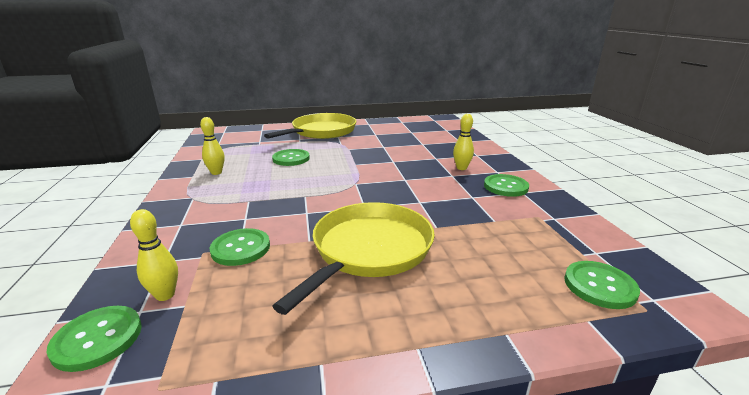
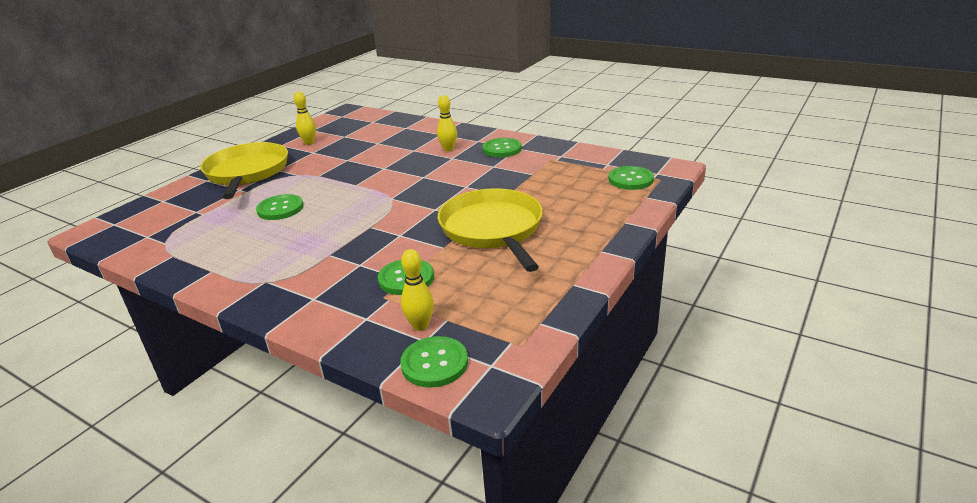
camera: 45 degrees left, 5 degrees up
(216, 172) = (230, 256): yellow bowling pin -> yellow bowling pin (309, 142)

